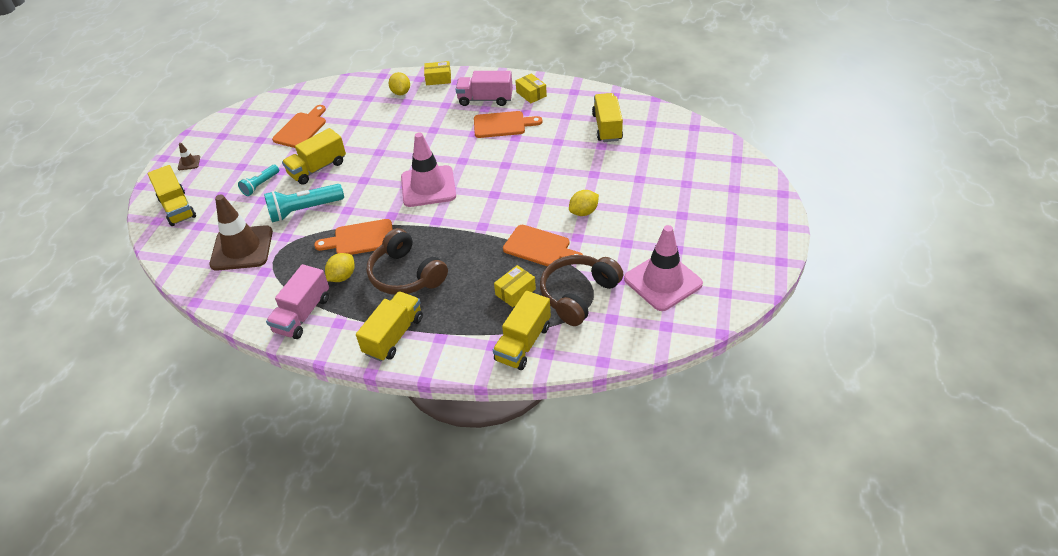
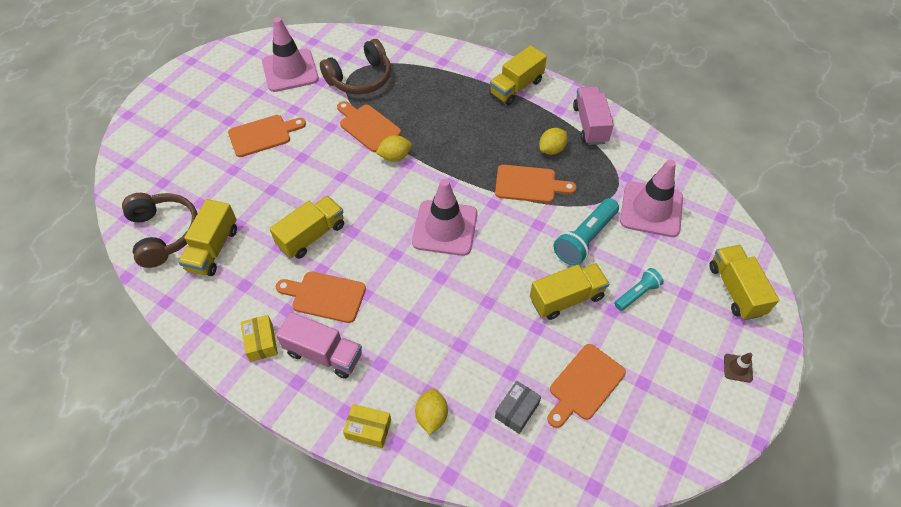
camera: 165 degrees left, 10 degrees up
(242, 248) = (651, 209): brown traffic cone -> pink traffic cone
(302, 314) = (590, 124): pink truck -> pink truck turned 45 degrees counterclockwise
(304, 210) = (585, 239): turquoise flashlight -> turquoise flashlight turned 135 degrees clockwise
(346, 107) = (517, 410): none -> grey box
(406, 275) = (494, 135): brown headphones -> brown headphones (164, 233)
(515, 292) = (408, 94): yellow box -> none
(523, 343) = (420, 56): yellow truck -> yellow truck (311, 235)
(583, 212) = (309, 149): yellow lemon -> yellow lemon (395, 157)
(636, 212) = (263, 135): none -> orange cutting board

